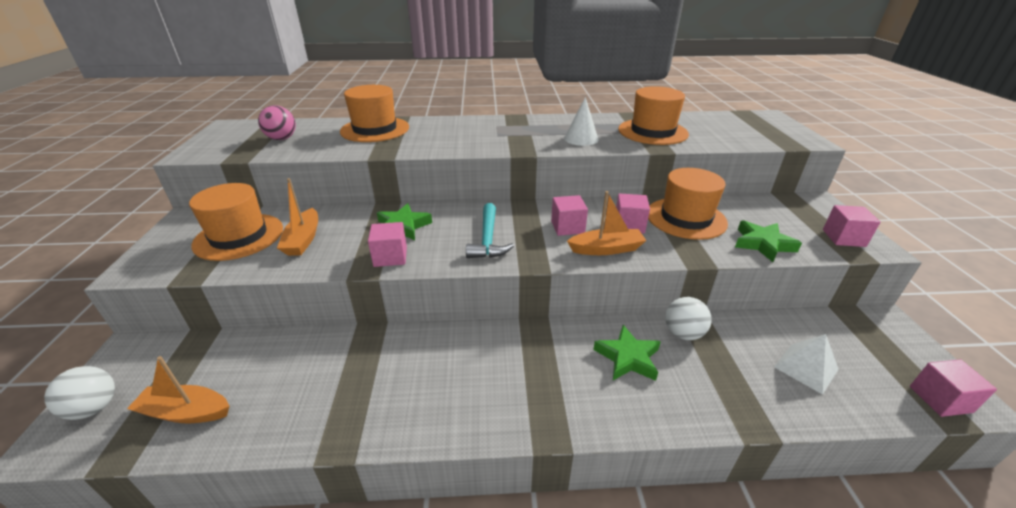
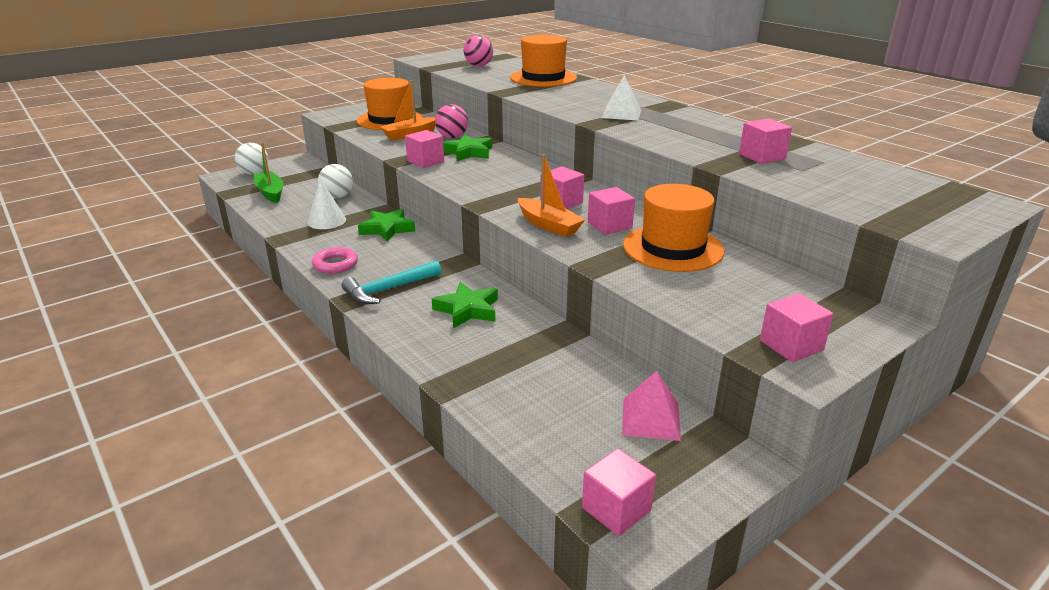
camera: 55 degrees right, 5 degrees down
(186, 412) = (270, 193): orange boat -> green boat
(351, 220) = (452, 137): none -> pink ball
(458, 419) = (335, 264): none -> pink ring
(488, 239) = (494, 181): turquoise hammer -> turquoise hammer (389, 289)
(581, 139) = (671, 135): white cone -> white cone (326, 221)
(652, 132) = (762, 156): orange hat -> pink cube
(683, 333) = (534, 329): white ball -> white ball (337, 197)
(763, 244) = (684, 295): green star -> green star (387, 229)
(806, 368) = (564, 407): white pyramid -> white pyramid (621, 114)
(829, 333) = (651, 419): none -> pink pyramid

